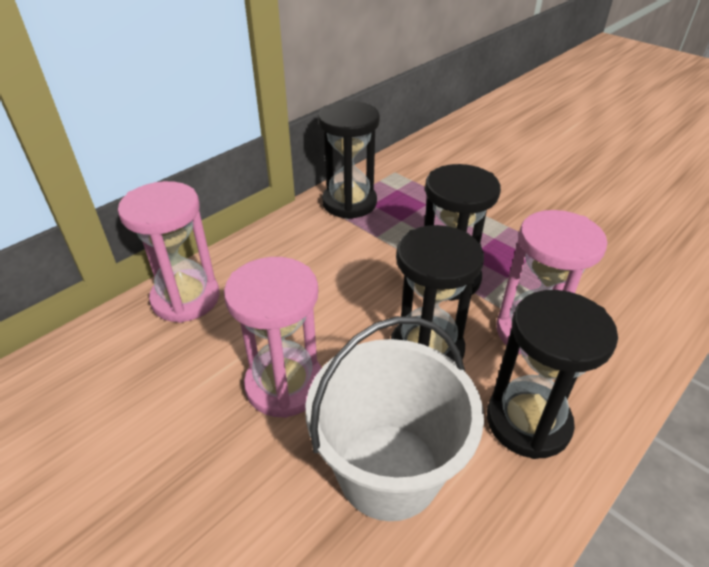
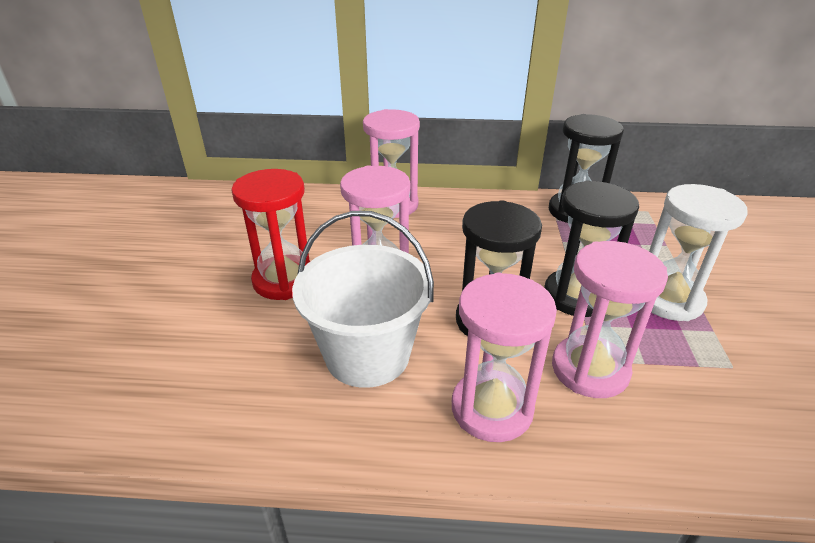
camera: 50 degrees right, 5 degrees down
(194, 474) = (284, 280): none -> red hourglass
(497, 238) = (668, 299): none -> white hourglass
(528, 422) = (491, 408): black hourglass -> pink hourglass

